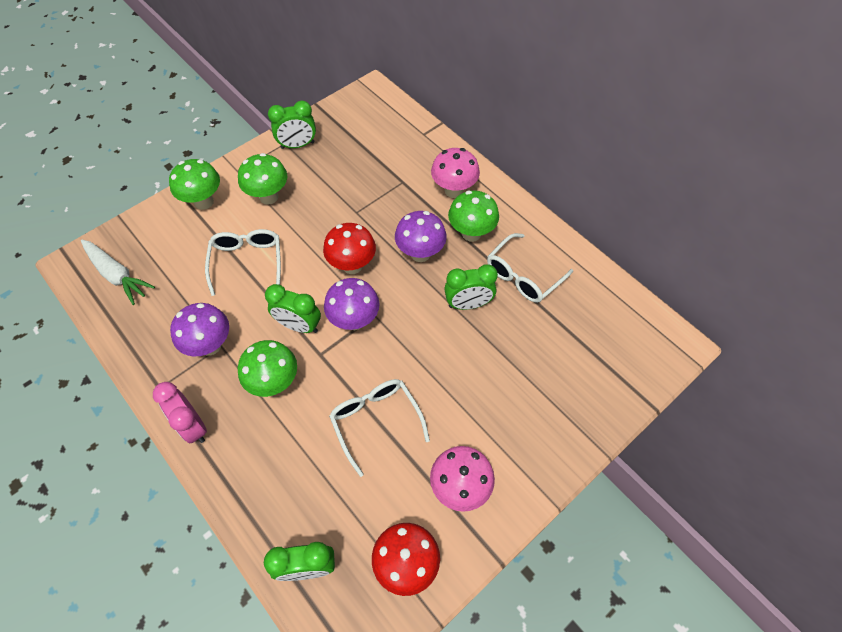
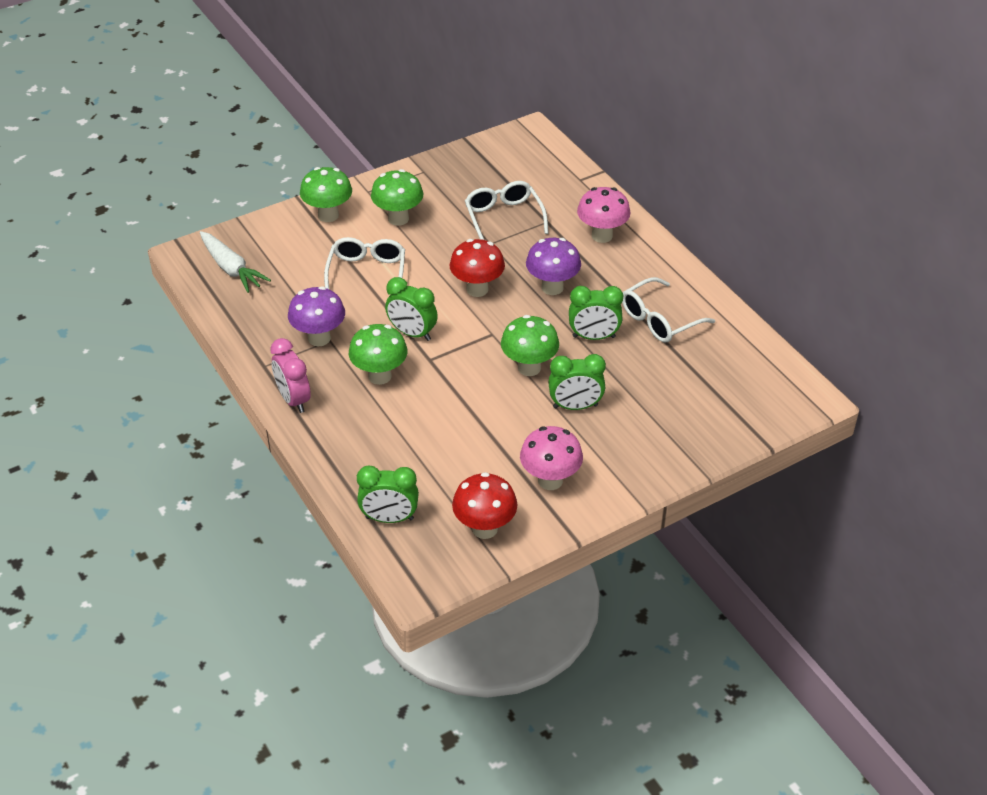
camera: 10 degrees right, 15 degrees down
(297, 145) = (437, 175): green clock -> green clock (575, 406)
(354, 320) = (470, 336): purple mushroom -> none
(376, 421) = (476, 419): white glasses -> white glasses (503, 218)
(471, 233) = (612, 276): green mushroom -> green mushroom (529, 368)

